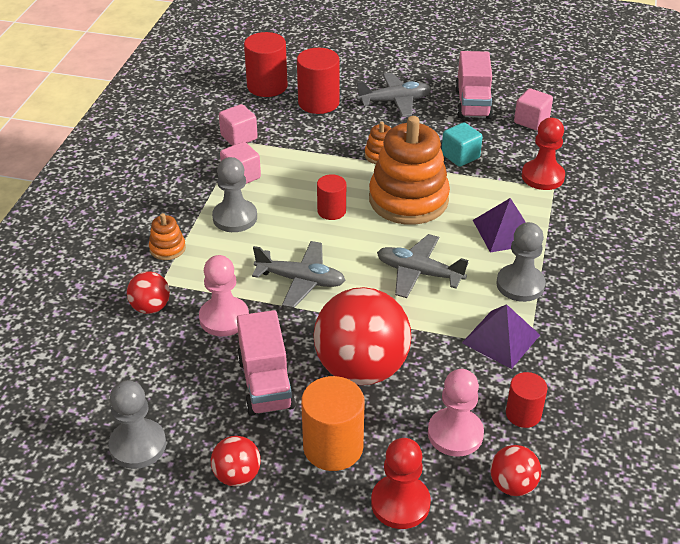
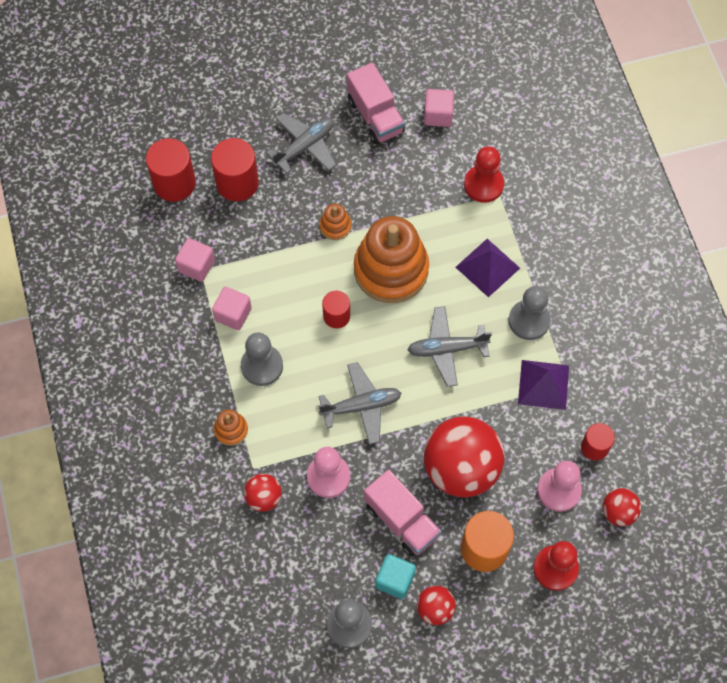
camera: 30 degrees left, 25 degrees up
(460, 156) = (403, 193): turquoise cube -> turquoise cube (395, 580)

